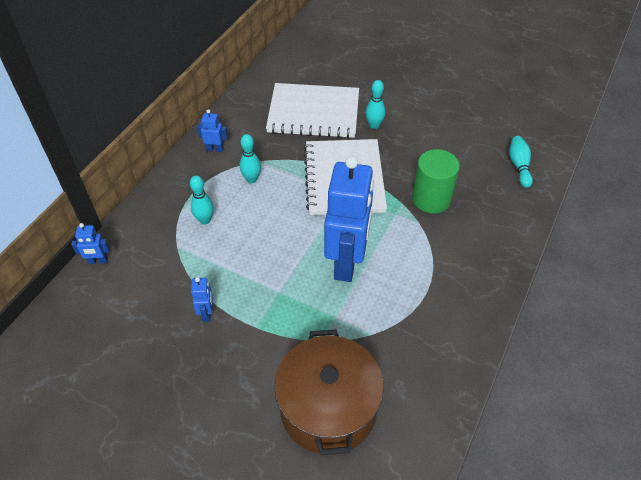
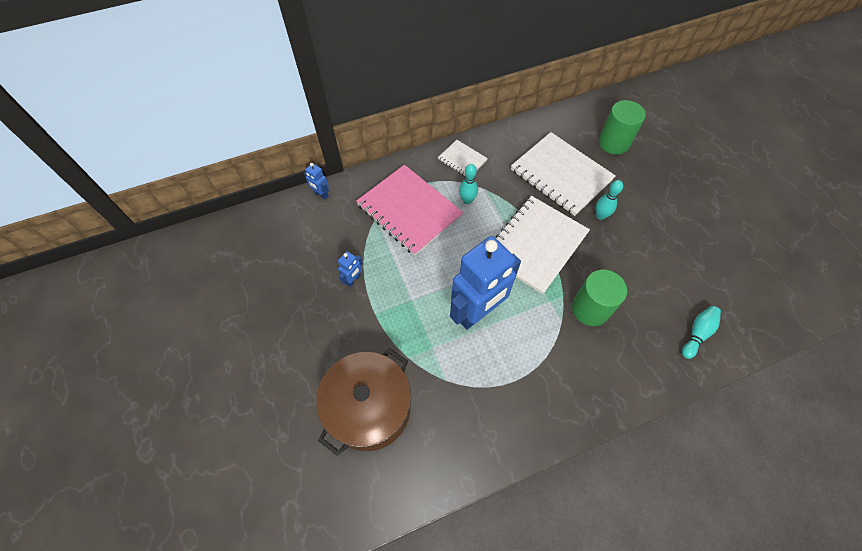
camera: 40 degrees right, 10 degrees up
(205, 220) = (409, 210): turquoise bowling pin -> pink notebook
(215, 149) = (462, 160): blue robot -> white notebook
(333, 65) = (614, 143): none -> green cylinder

